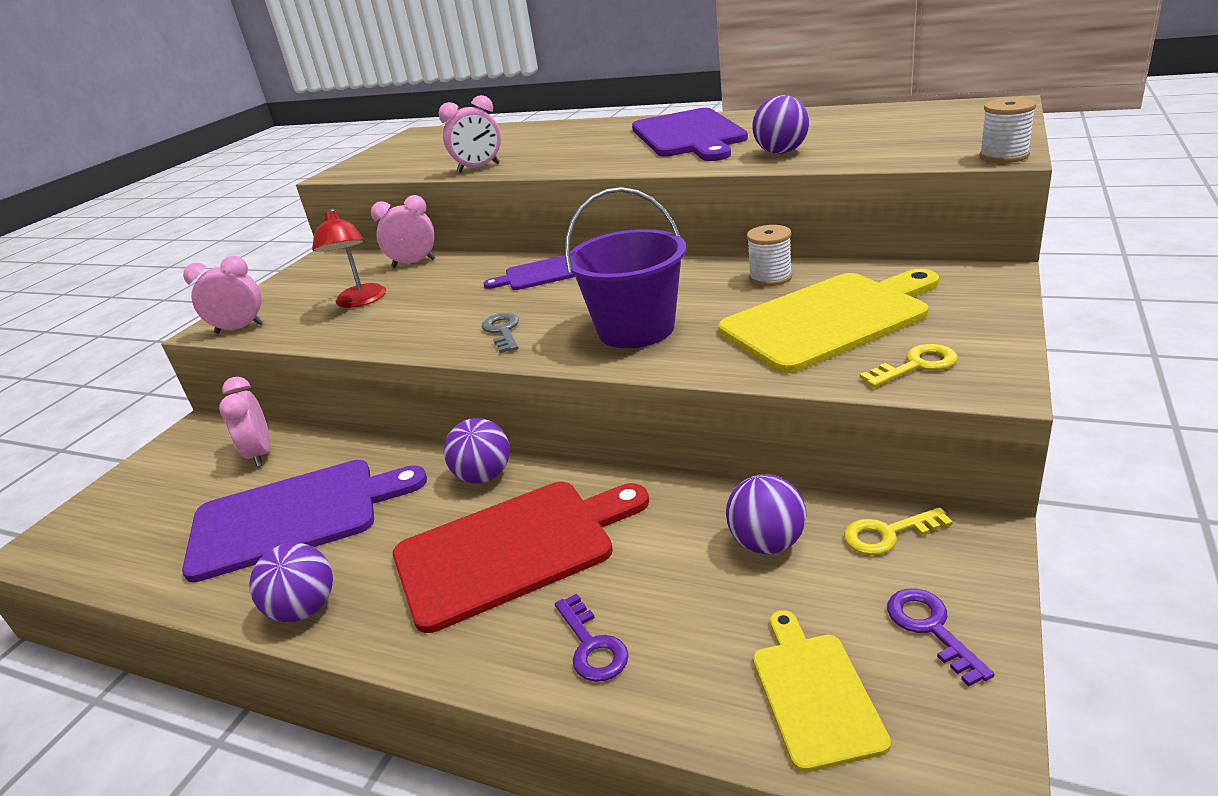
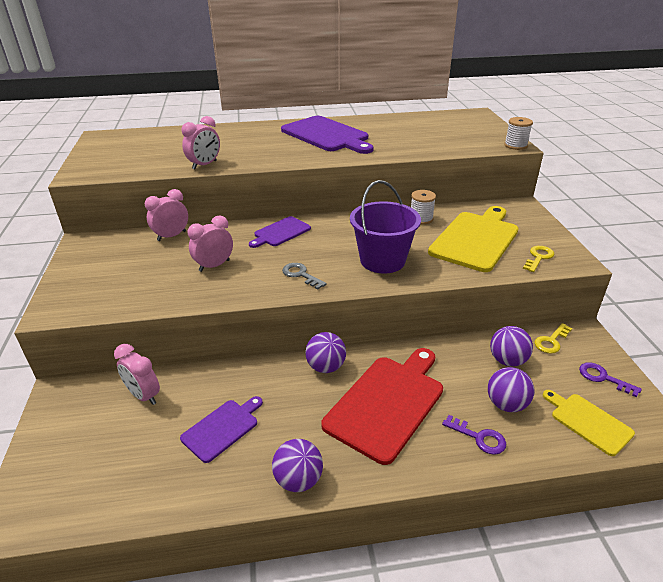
camera: 35 degrees left, 5 degrees up
(240, 329) = (82, 308): pink clock -> pink clock (214, 266)
(293, 516) = (222, 428): purple cutting board -> purple cutting board, size x0.55
(360, 301) = (164, 270): red lamp -> none
(781, 152) = (400, 146): purple ball -> purple ball (506, 404)

